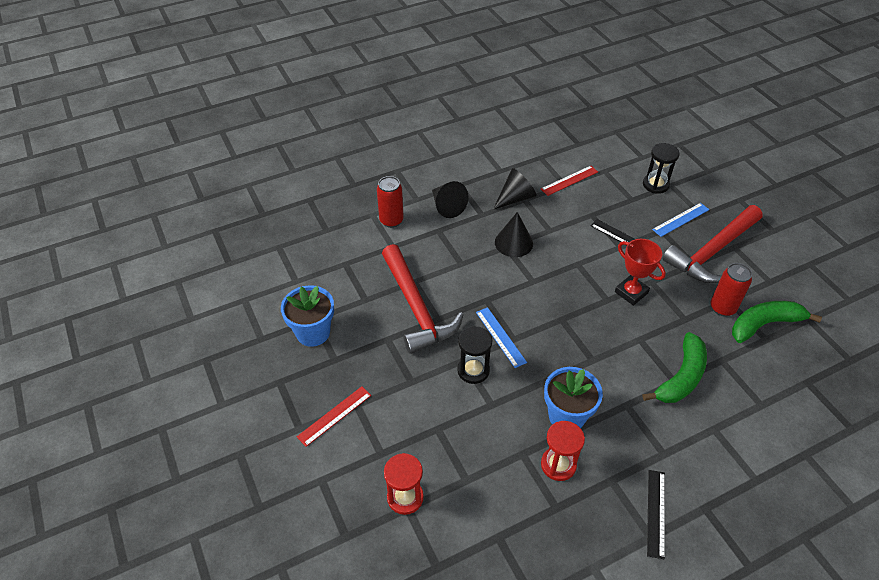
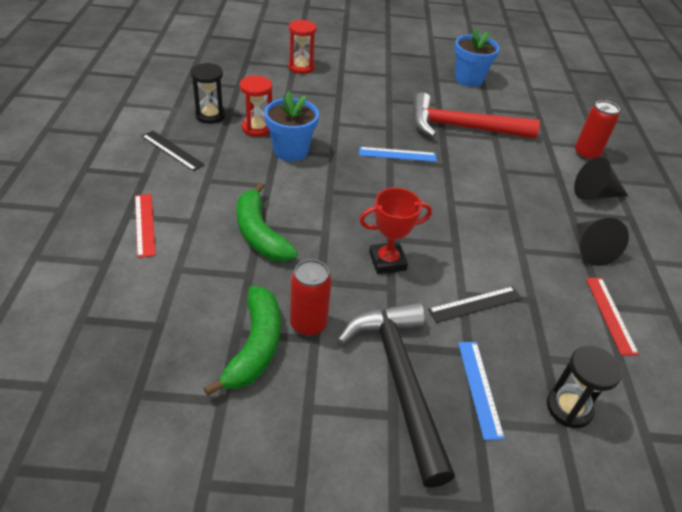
camera: 115 degrees right, 5 degrees down
(334, 415) = (386, 65): red ruler -> red ruler (145, 224)
(473, 370) = (375, 128): black hourglass -> black hourglass (210, 115)
(513, 243) = (514, 214): black cone -> none
(712, 252) = (399, 381): red hammer -> black hammer

